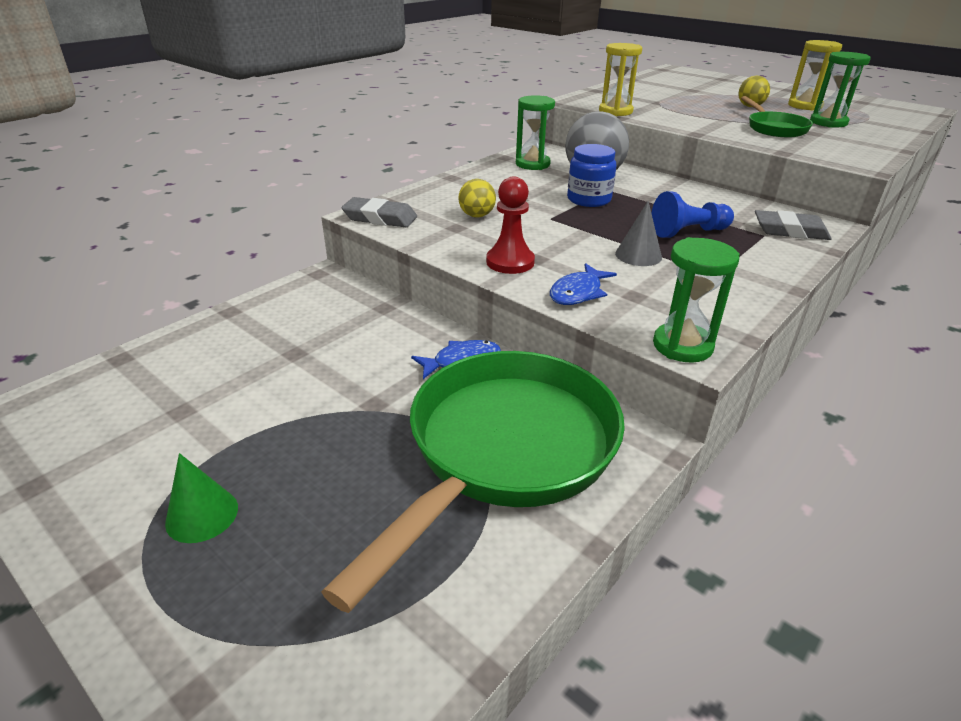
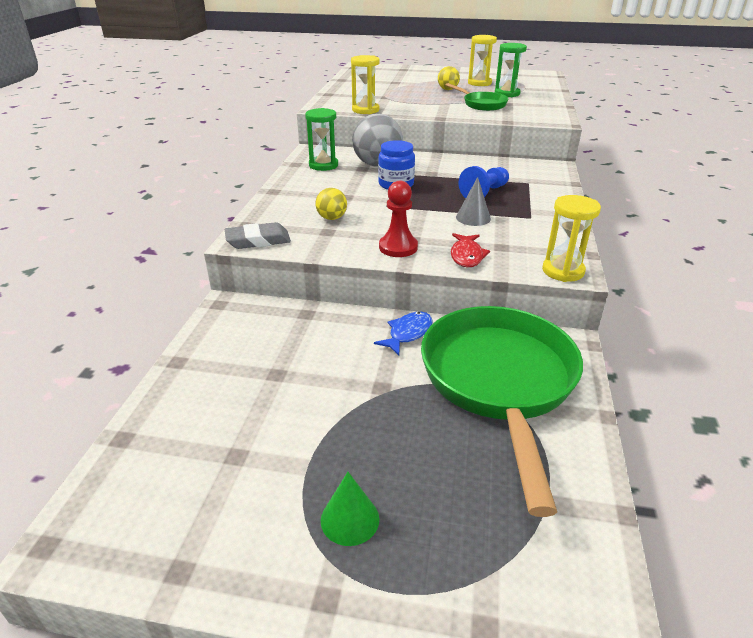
camera: 30 degrees left, 0 degrees up
(578, 293) = (466, 256): blue fish -> red fish
(682, 346) = (563, 271): green hourglass -> yellow hourglass
(790, 231) = (539, 176): grey eraser -> none

